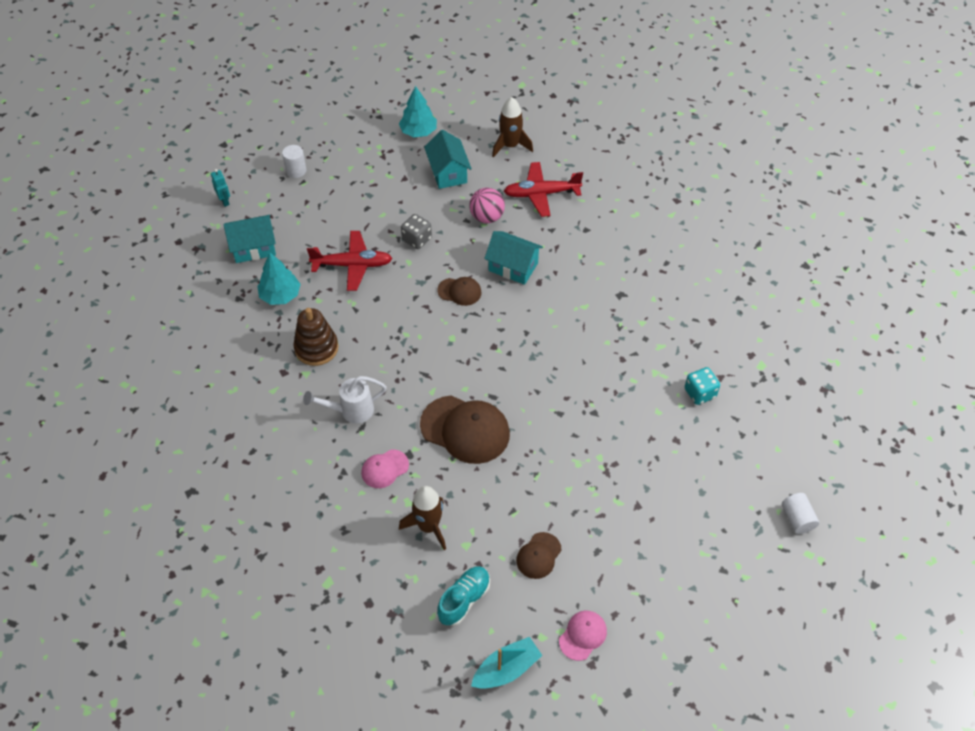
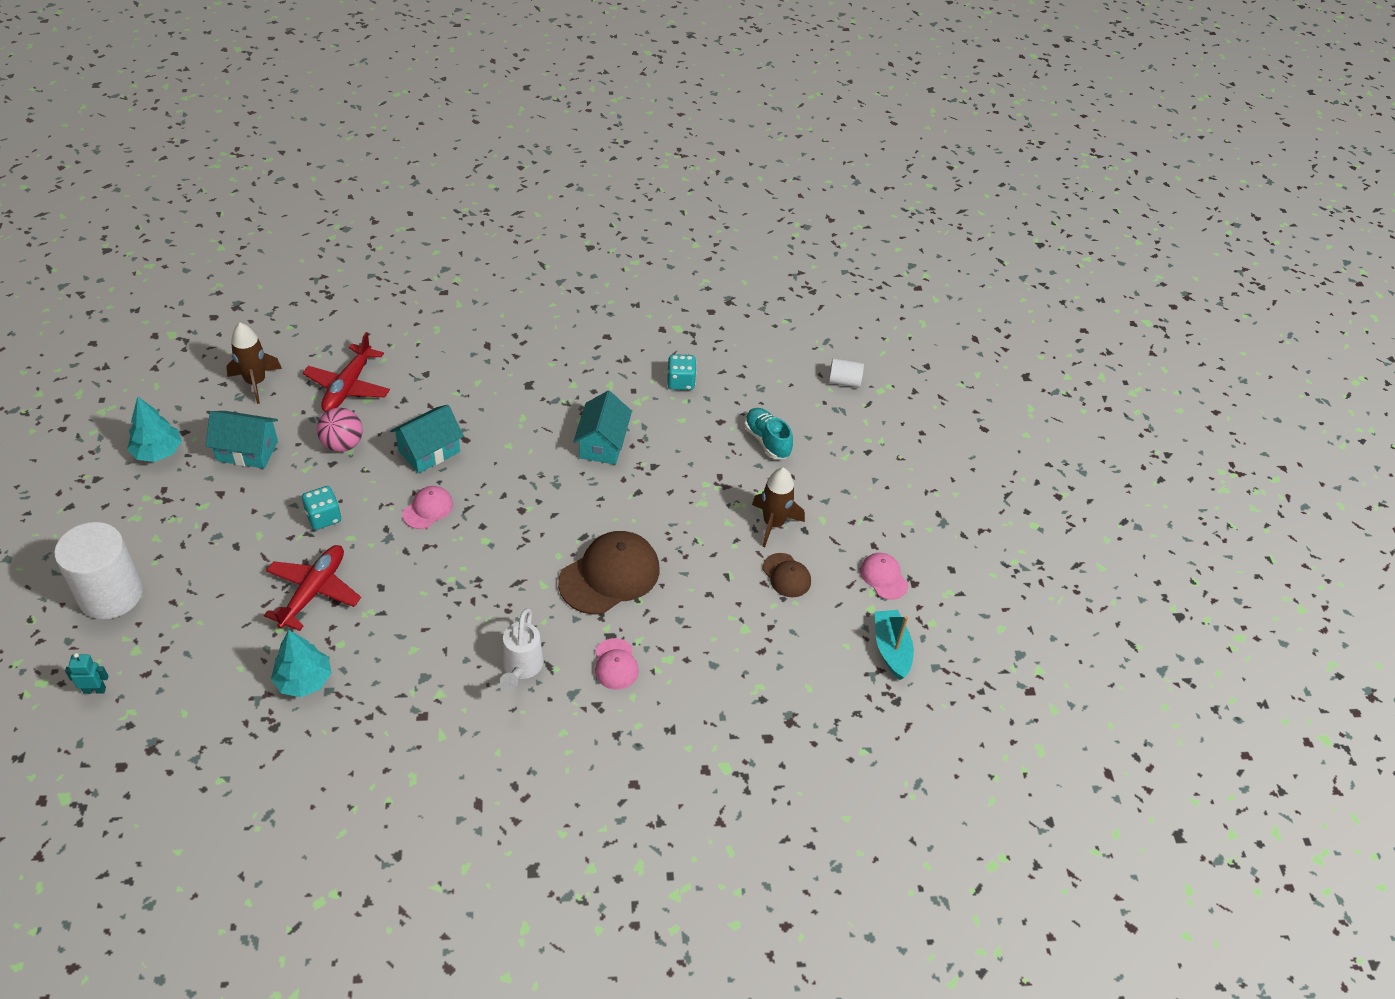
camera: 70 degrees left, 5 degrees down
(254, 248) = (204, 683): turquoise house -> turquoise house (602, 444)
(296, 170) = (110, 594): white cylinder -> white cylinder, size x2.11
(316, 348) = (410, 670): brown stacking toy -> none
(417, 239) = (324, 517): grey dice -> turquoise dice
(428, 526) = (707, 652): brown rocket -> brown rocket (773, 523)
(459, 291) = (428, 509): brown cap -> pink cap
(464, 599) = (804, 654): turquoise shoe -> turquoise shoe (767, 440)

